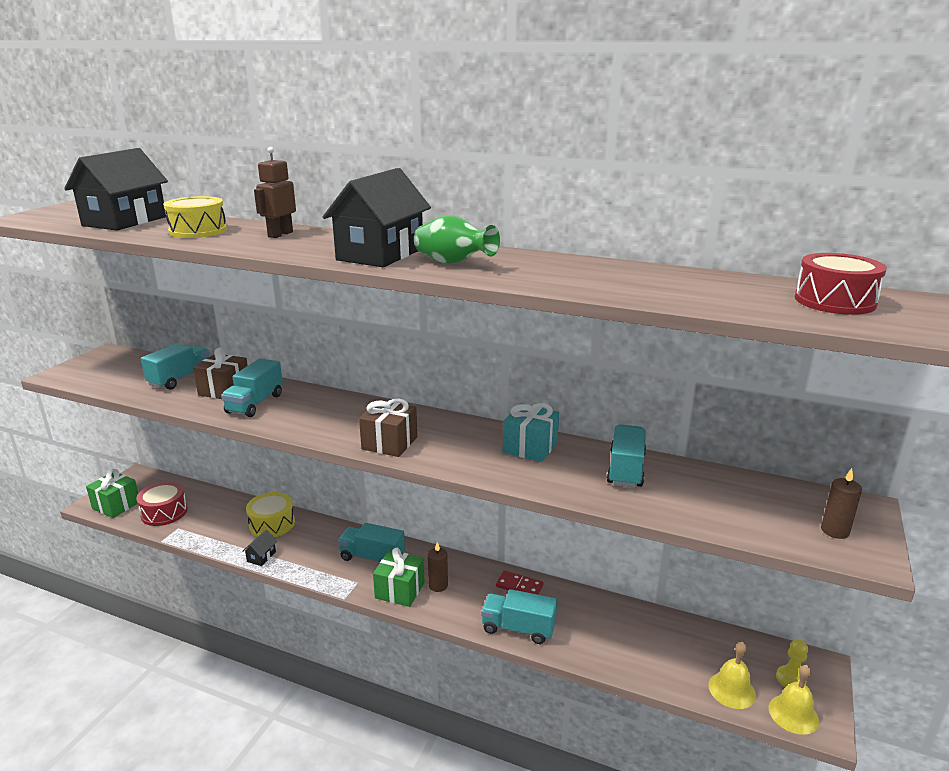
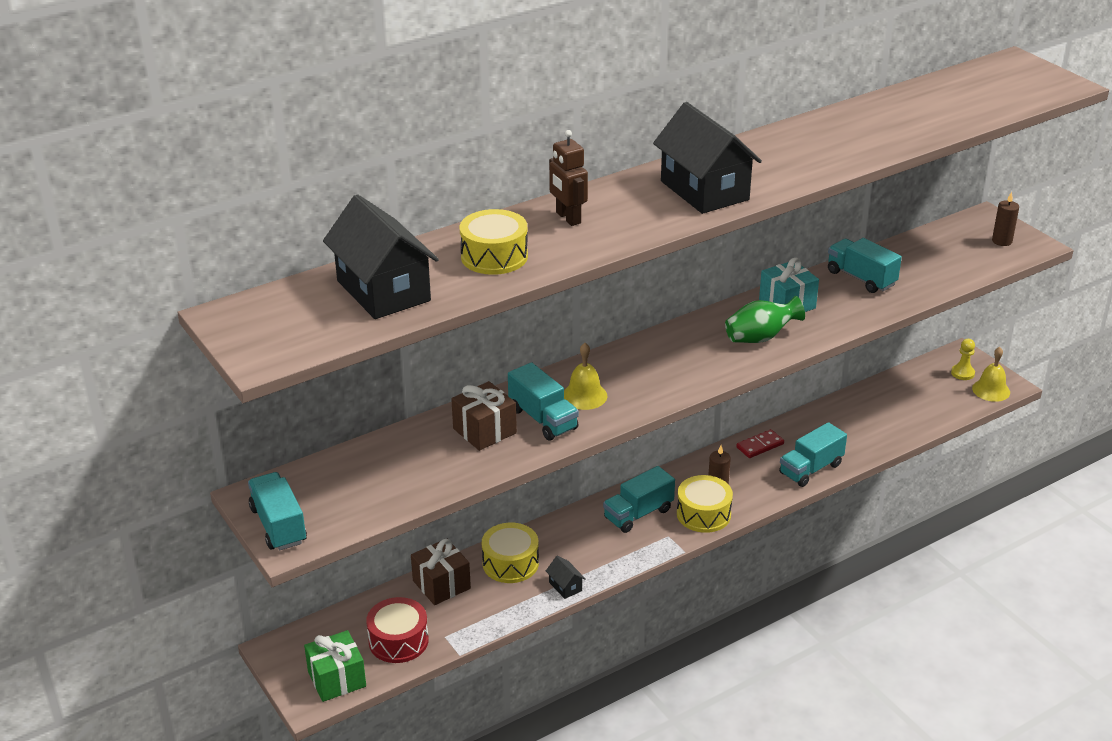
camera: 55 degrees left, 10 degrees up
(180, 379) = (415, 454): turquoise truck -> turquoise truck (278, 525)
(389, 443) = (711, 367): brown gift -> brown gift (441, 584)
(400, 590) = (703, 514): green gift -> yellow drum
(453, 263) = (768, 169): green vase -> green vase (760, 337)
(732, 690) = (952, 402): yellow bell -> yellow bell (584, 396)
(834, 301) = (993, 83): red drum -> none

